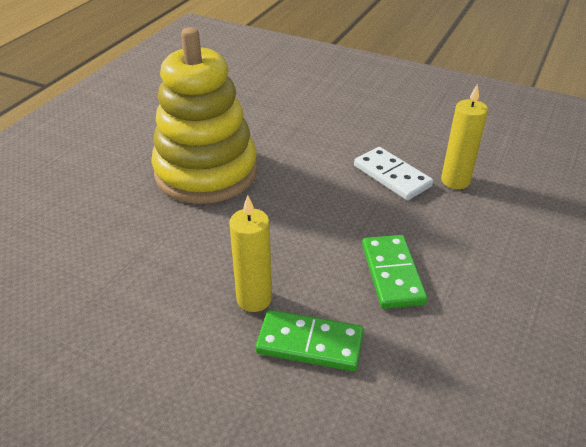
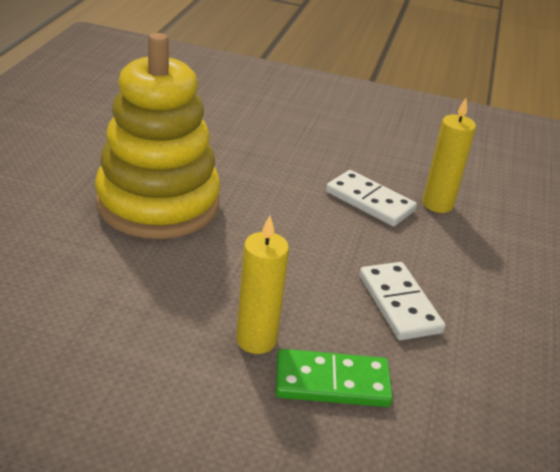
camera: 15 degrees left, 5 degrees down
(392, 274) = (399, 304): green domino -> white domino

